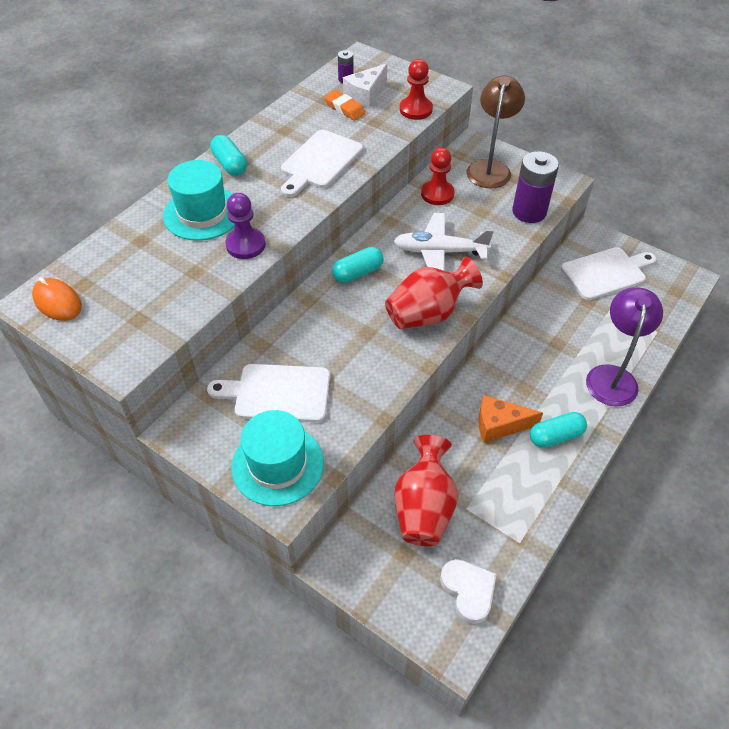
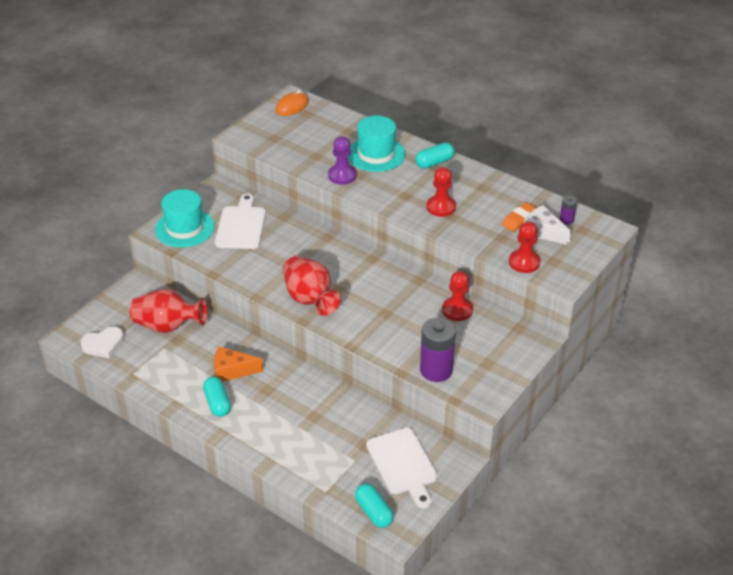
camera: 90 degrees right, 10 degrees down
(319, 162) = (441, 207): white cutting board -> red pawn
(357, 273) = (355, 261): turquoise capsule -> turquoise capsule (374, 512)
(439, 252) = (380, 308): white plane -> none
(490, 168) = (500, 348): brown lamp -> none
(499, 425) = (232, 371): orange cheese -> orange cheese turned 90 degrees counterclockwise
(612, 376) = (274, 448): purple lamp -> none

